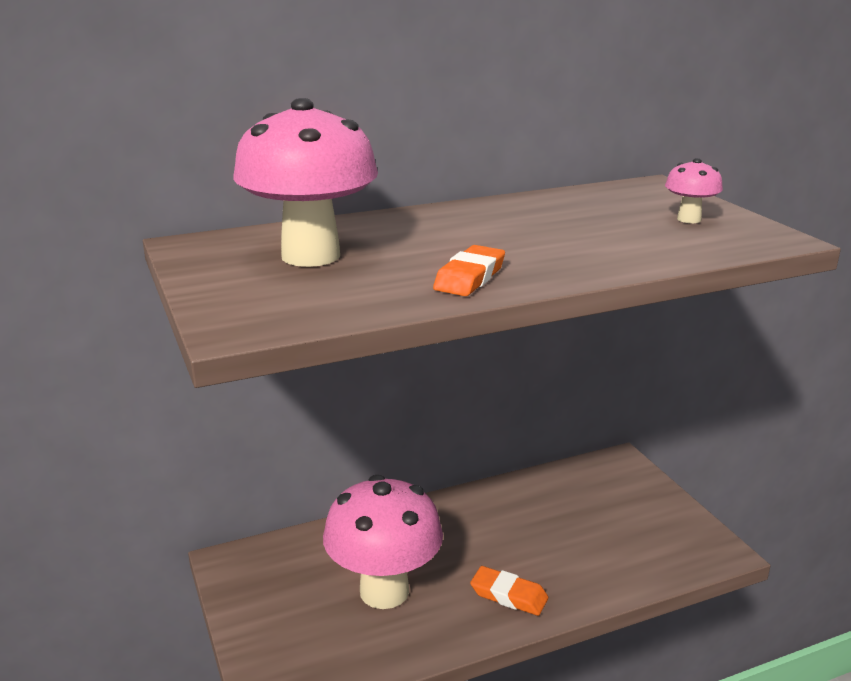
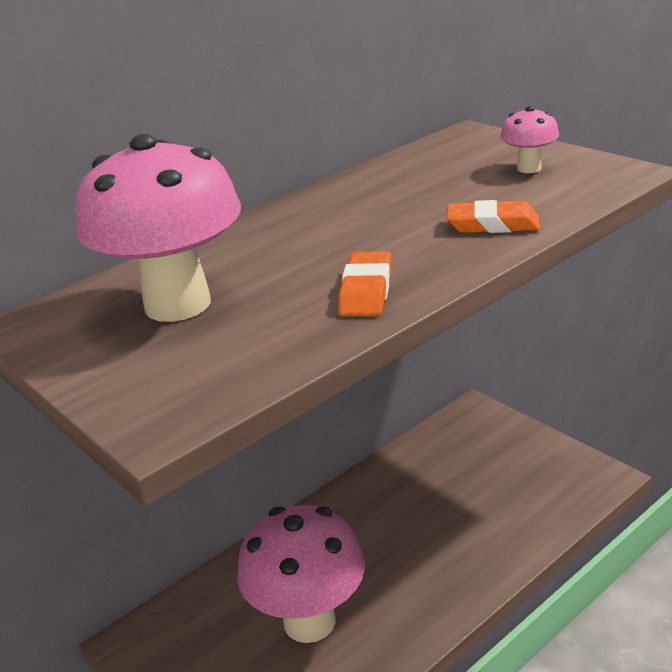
camera: 15 degrees left, 5 degrees up
(508, 595) = (433, 585): orange eraser -> orange eraser (493, 224)

